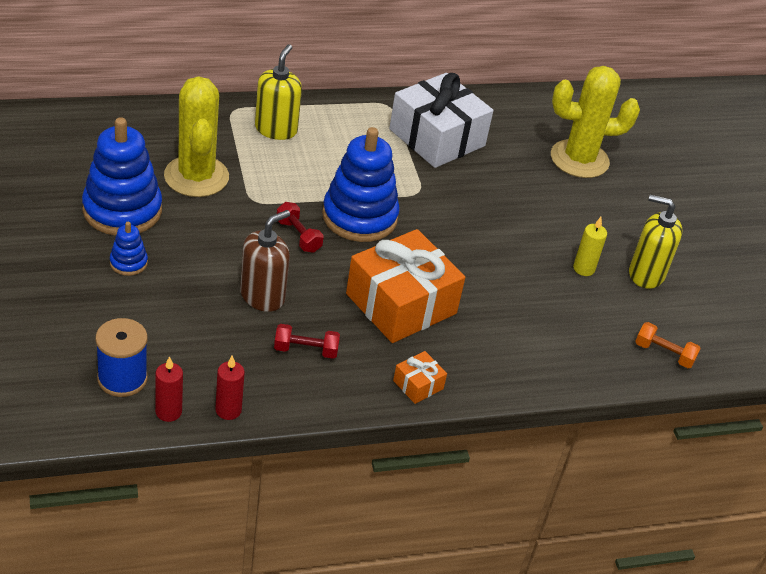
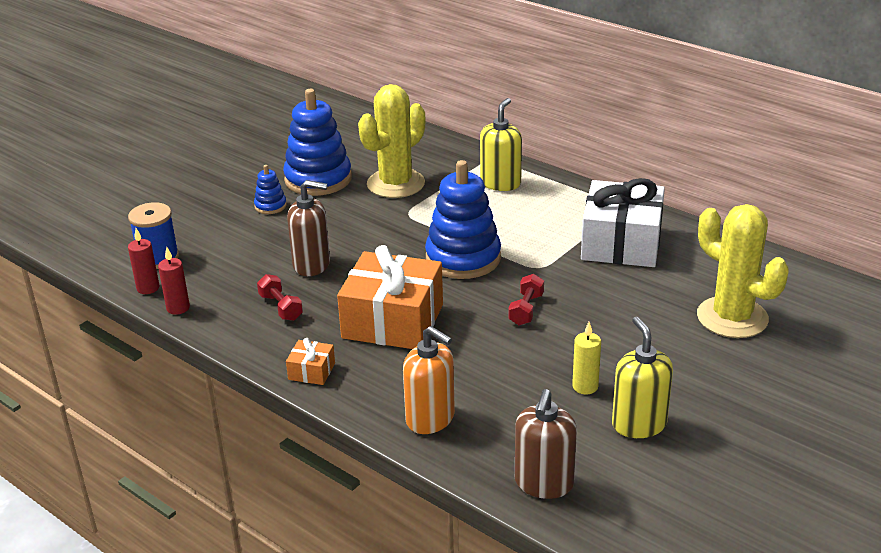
camera: 60 degrees right, 10 degrees down
(276, 129) = (500, 183): yellow soap dispenser -> yellow soap dispenser turned 45 degrees counterclockwise
(298, 236) = (398, 246): red dumbbell -> red dumbbell (526, 309)
(544, 360) = (430, 419): none -> orange soap dispenser
(664, 353) = (544, 483): orange dumbbell -> brown soap dispenser

